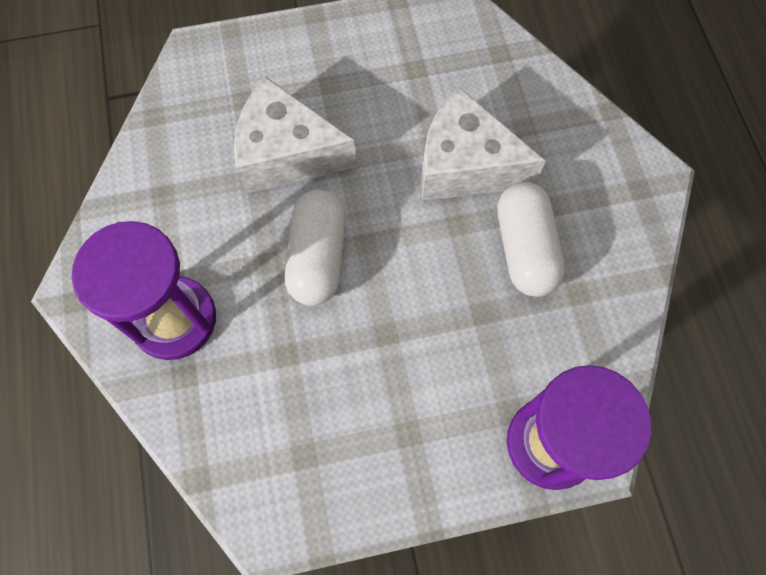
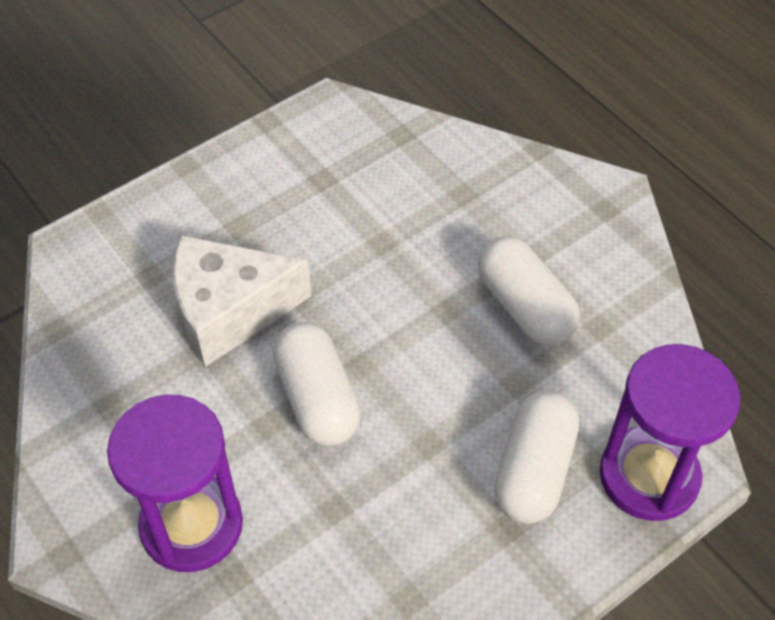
camera: 25 degrees left, 15 degrees down
(458, 394) = (534, 470): none -> white capsule
(465, 166) = (423, 252): white cheese -> none

